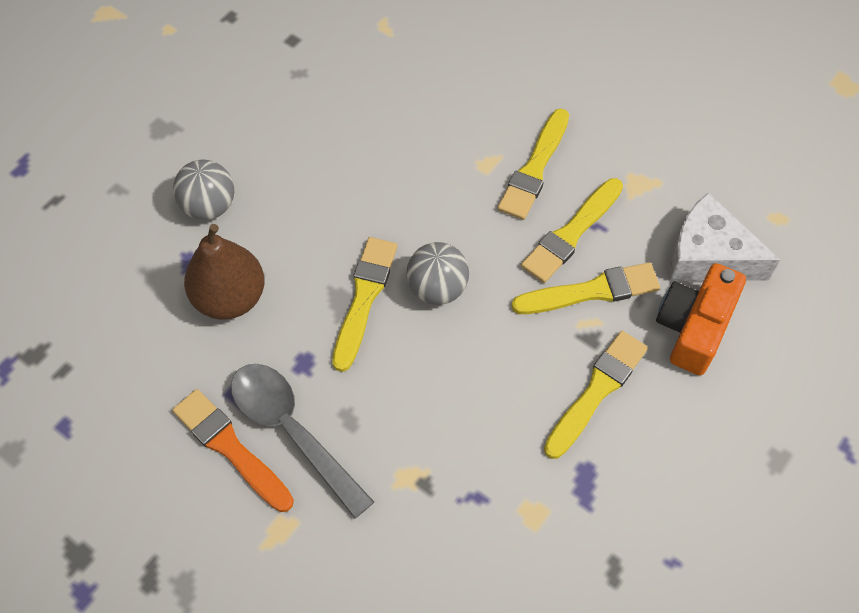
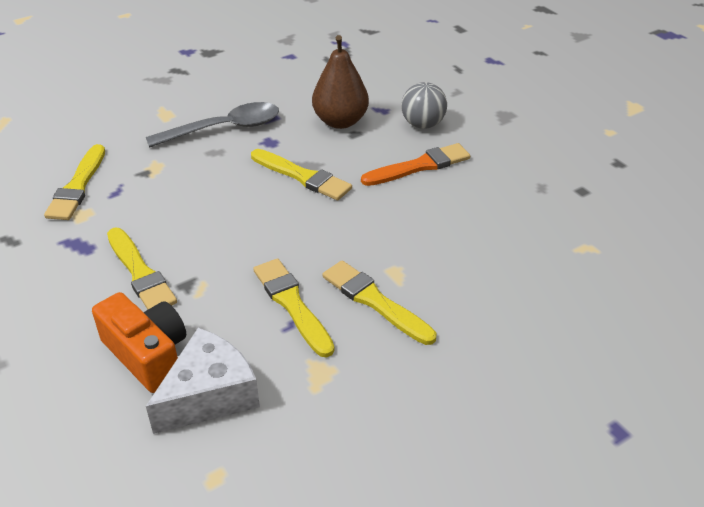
camera: 110 degrees right, 20 degrees down
(230, 448) = (231, 105): orange brush -> orange brush (419, 166)
(437, 288) = (288, 213): grey ball -> none
(591, 291) = (228, 299): yellow brush -> yellow brush (77, 186)

